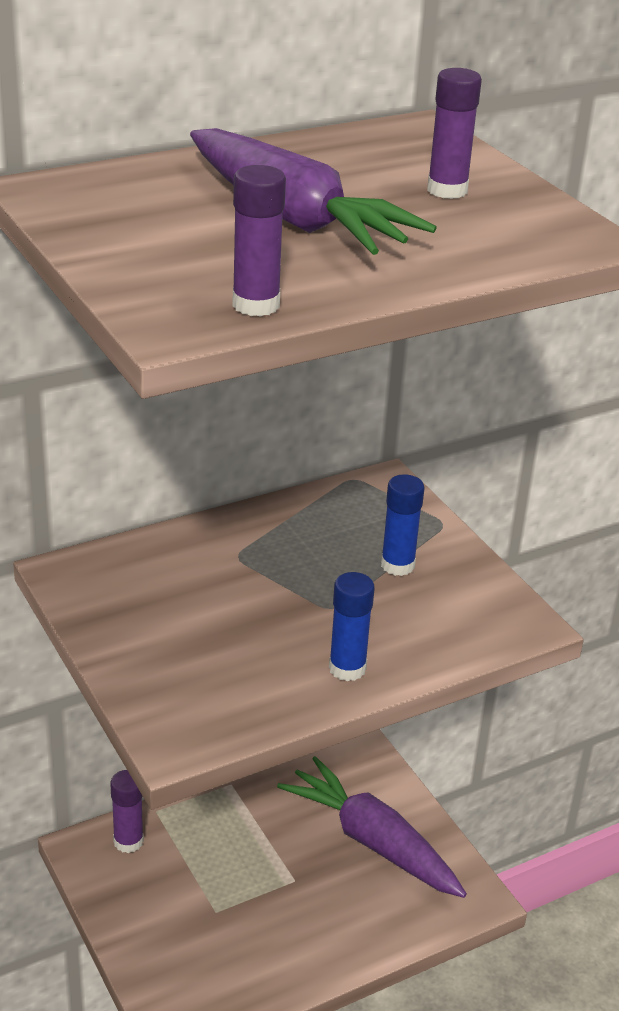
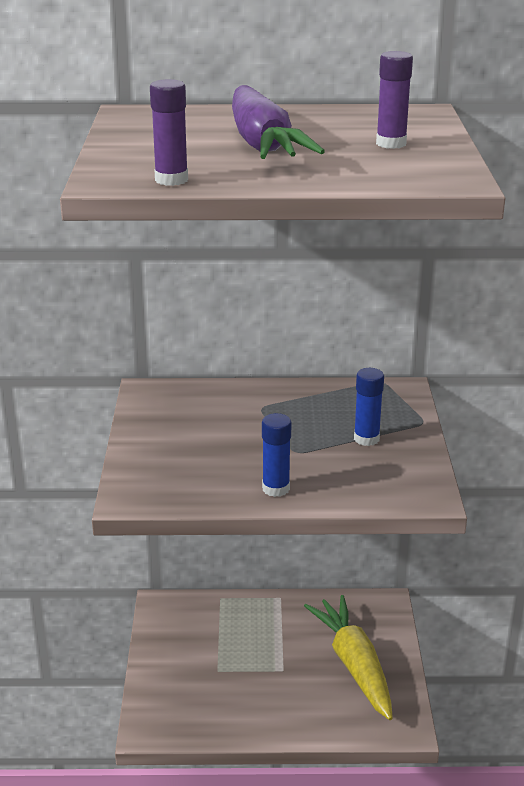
camera: 30 degrees right, 5 degrees down
(128, 841) = (190, 610): purple glue stick -> none
(371, 840) = (354, 664): purple carrot -> yellow carrot

